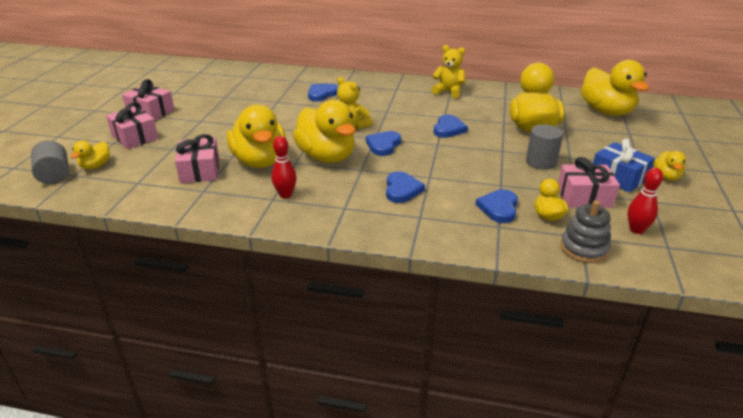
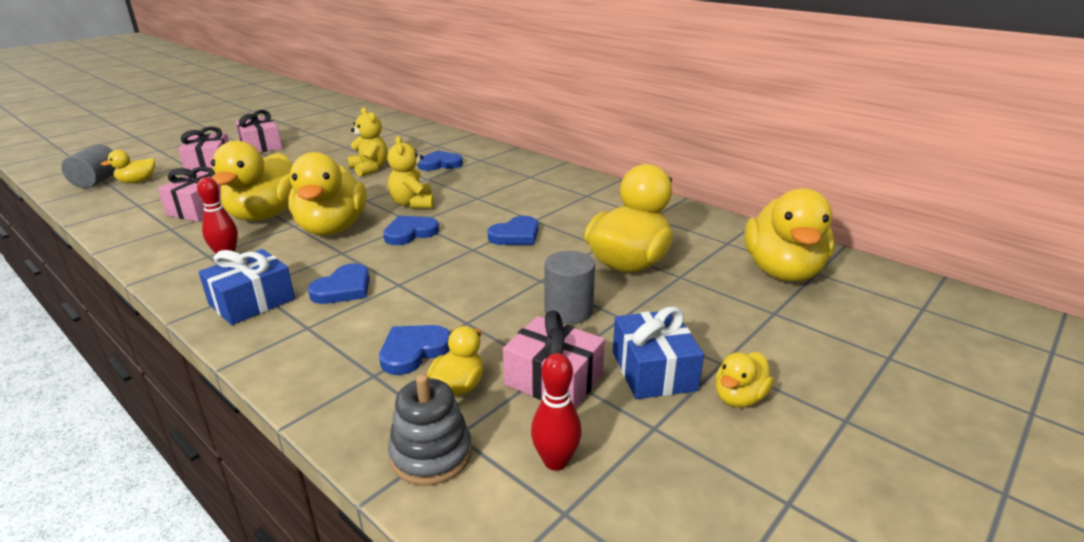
camera: 30 degrees right, 5 degrees down
(359, 215) = (252, 301): none -> blue gift
(448, 92) = (588, 193): yellow teddy bear -> yellow teddy bear (370, 169)

